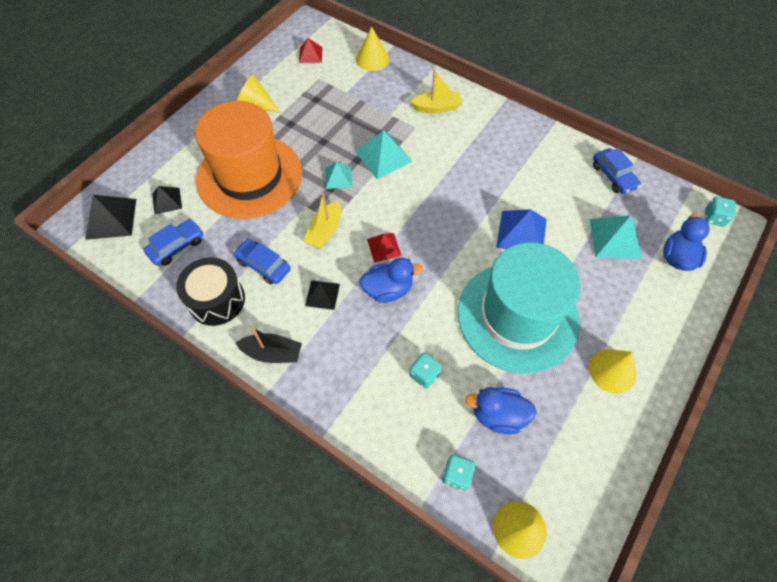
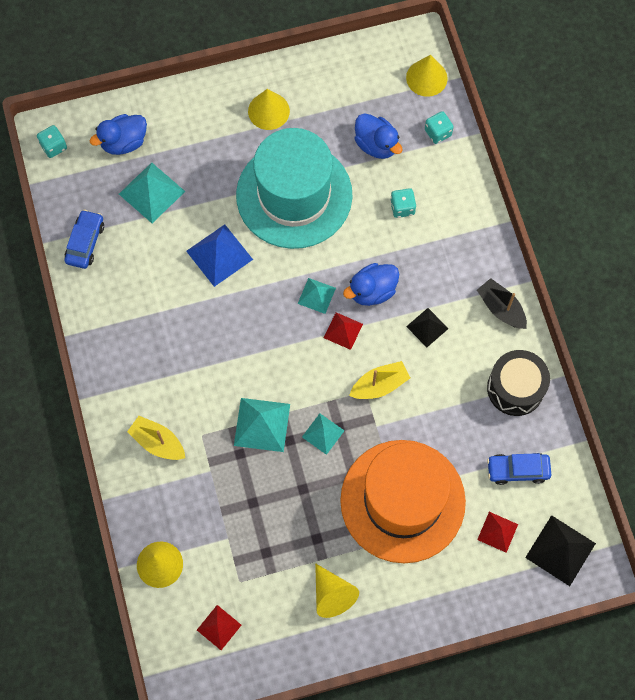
camera: 140 degrees left, 10 degrees up
(167, 201) = (497, 532): black pyramid -> red pyramid
(263, 265) = (456, 391): blue car -> none
(388, 290) = (372, 291): blue duck -> blue duck turned 60 degrees counterclockwise
(426, 256) = (316, 295): none -> turquoise pyramid

